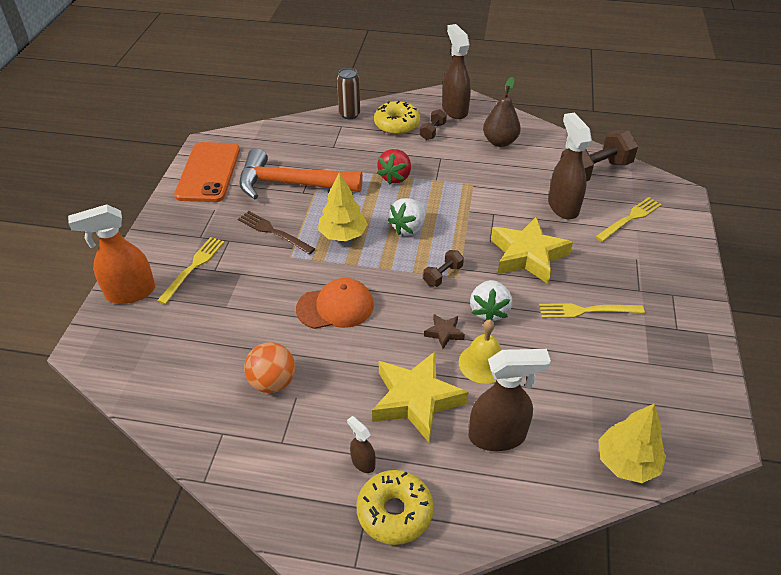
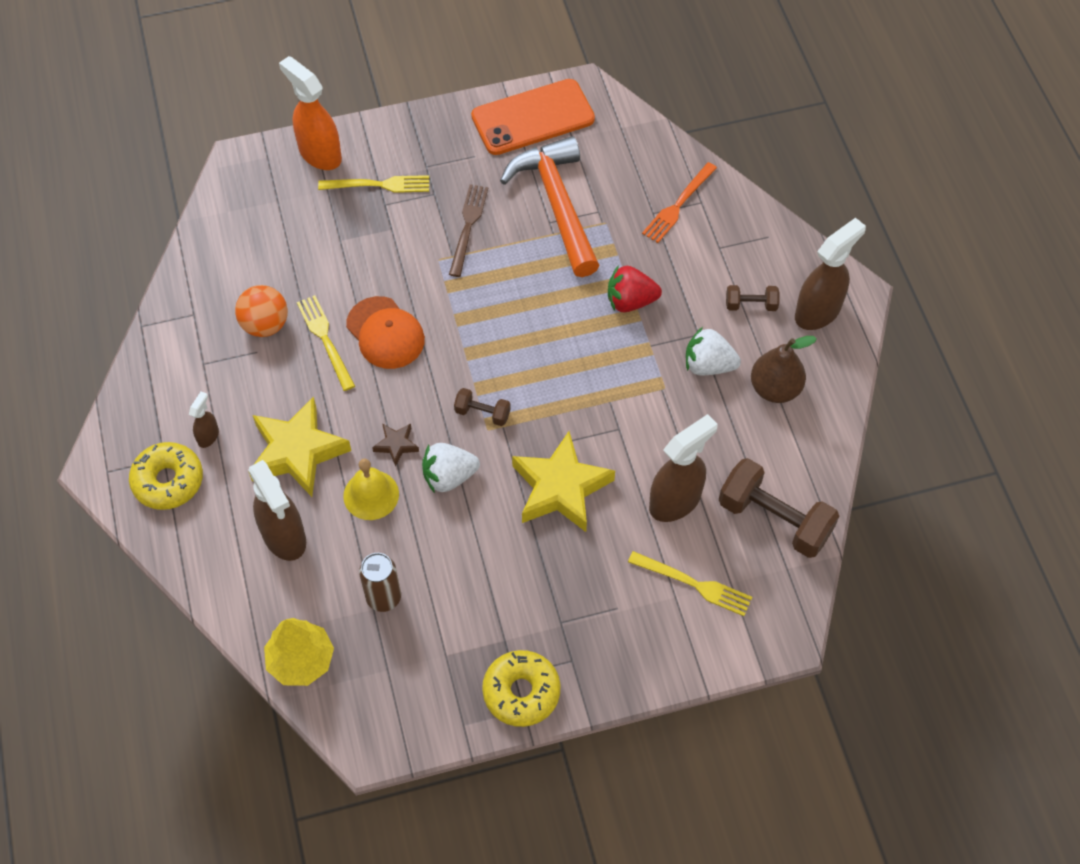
camera: 65 degrees right, 15 degrees up
(336, 135) = (678, 205): none -> orange fork
(343, 235) = (498, 292): yellow tree -> none
(349, 114) = (731, 200): brown can -> brown can (383, 597)
(397, 124) = (741, 260): yellow donut -> yellow donut (521, 692)
(409, 227) = (544, 351): white strawberry -> white strawberry (708, 365)
(586, 311) = (497, 573): yellow fork -> yellow fork (325, 339)

